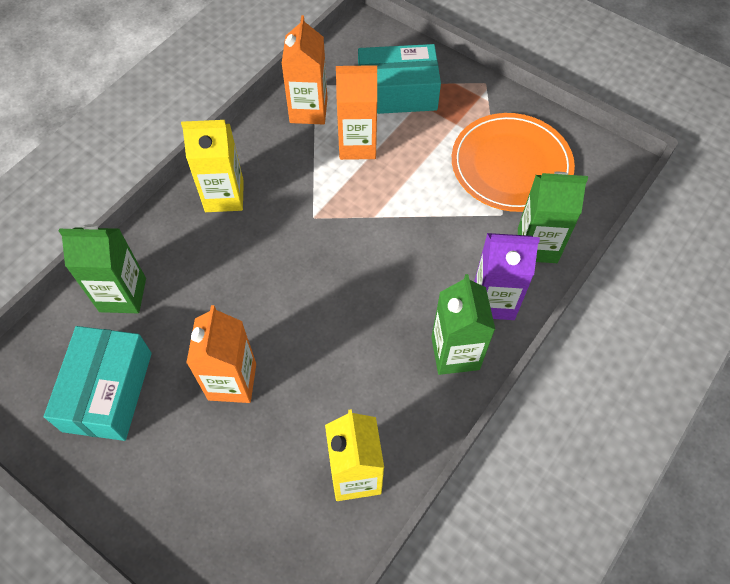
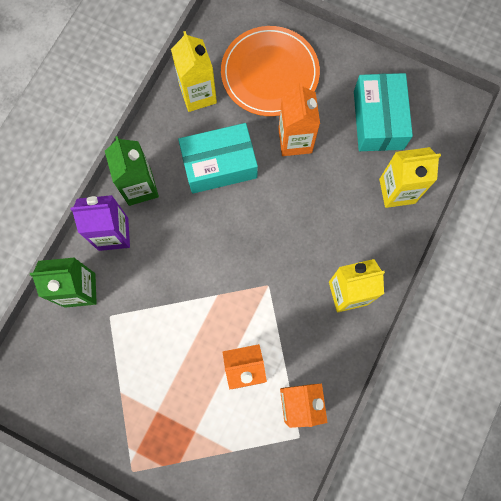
camera: 170 degrees right, 15 degrees up
(123, 295) = (397, 191): green carton -> yellow carton
(397, 93) = (218, 441): turquoise box -> turquoise box (219, 165)
(511, 165) = (103, 370): orange plate -> orange plate (270, 73)

